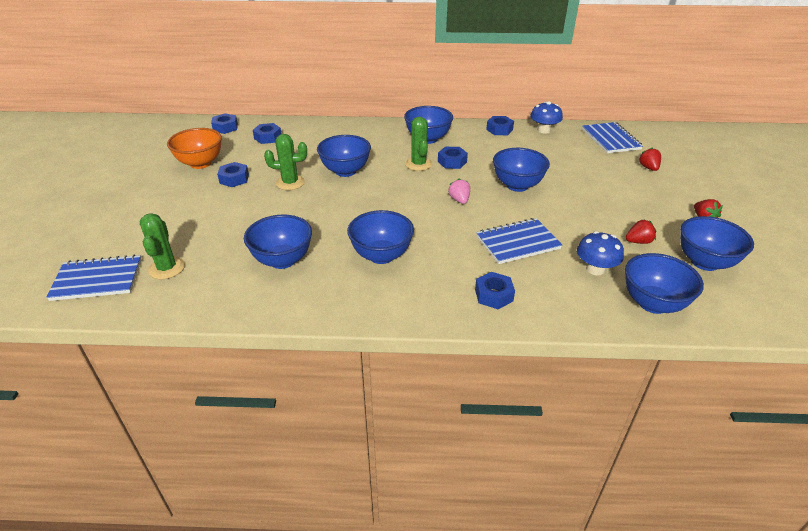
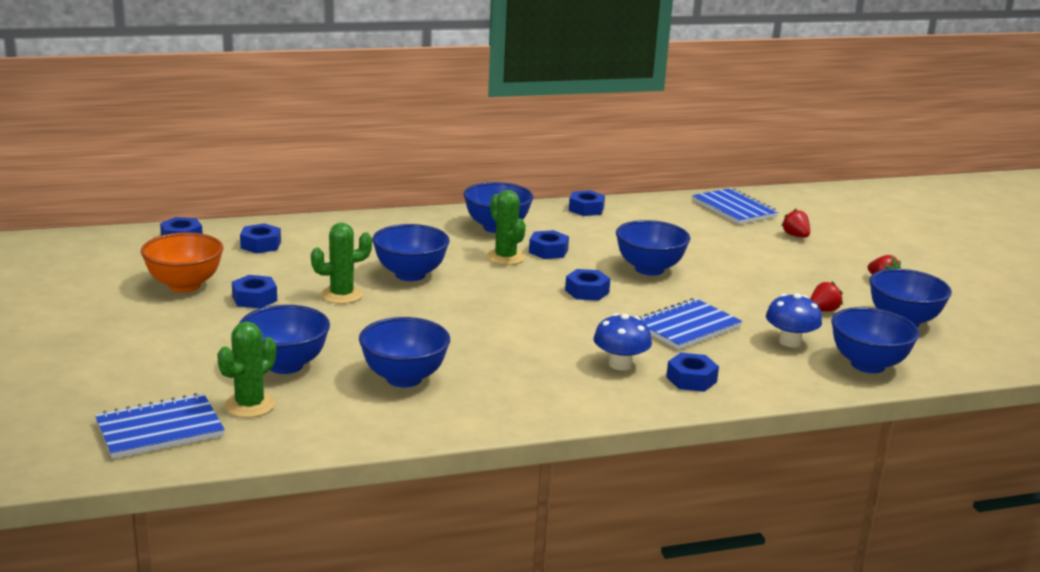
camera: 20 degrees left, 15 degrees down
(167, 268) = (249, 405): green cactus -> green cactus turned 60 degrees clockwise
(381, 255) = (529, 358): blue bowl -> blue bowl (285, 365)
(459, 200) = (587, 291): pink strawberry -> blue nut
(544, 130) = (644, 205): blue mushroom -> blue mushroom (620, 364)

